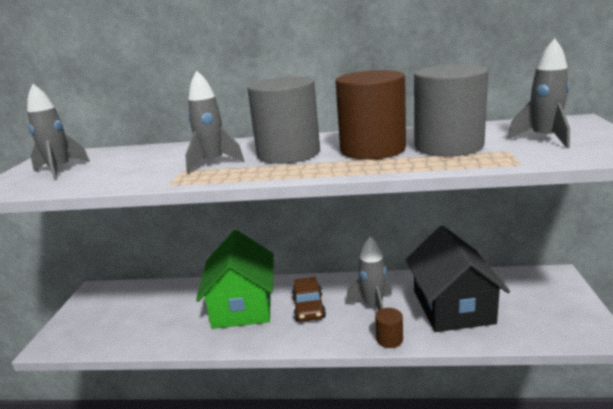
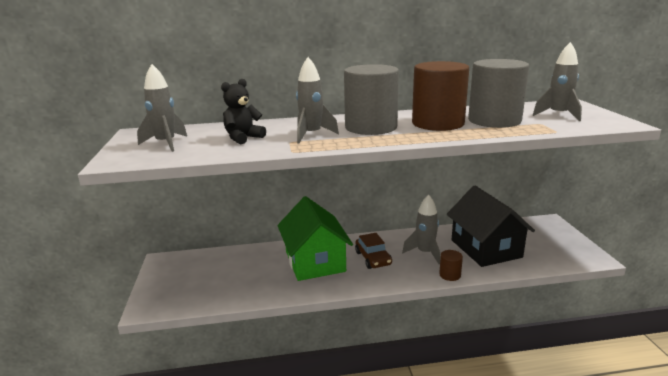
camera: 15 degrees left, 0 degrees up
(139, 165) = (243, 138): none -> black teddy bear

